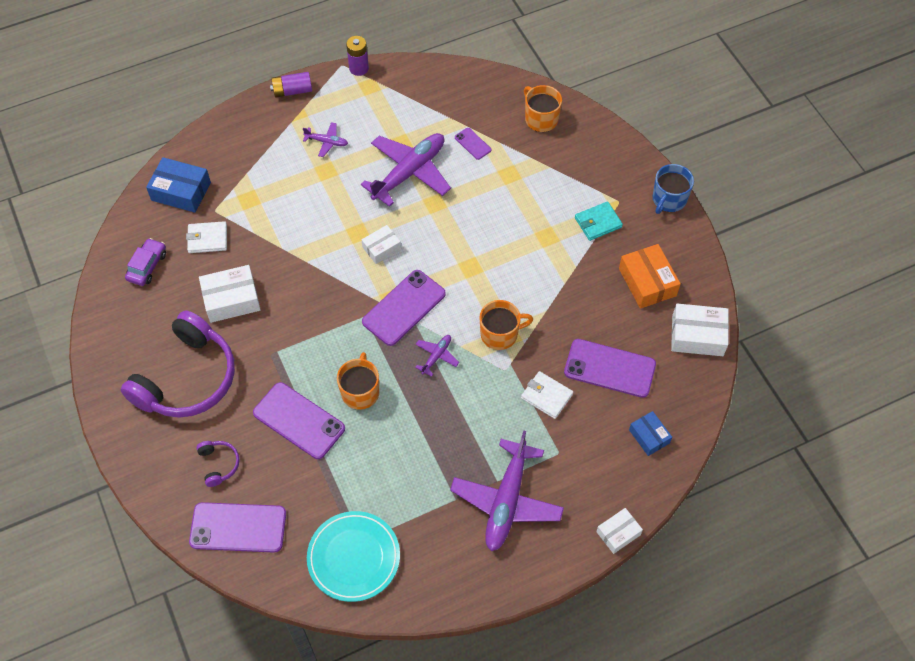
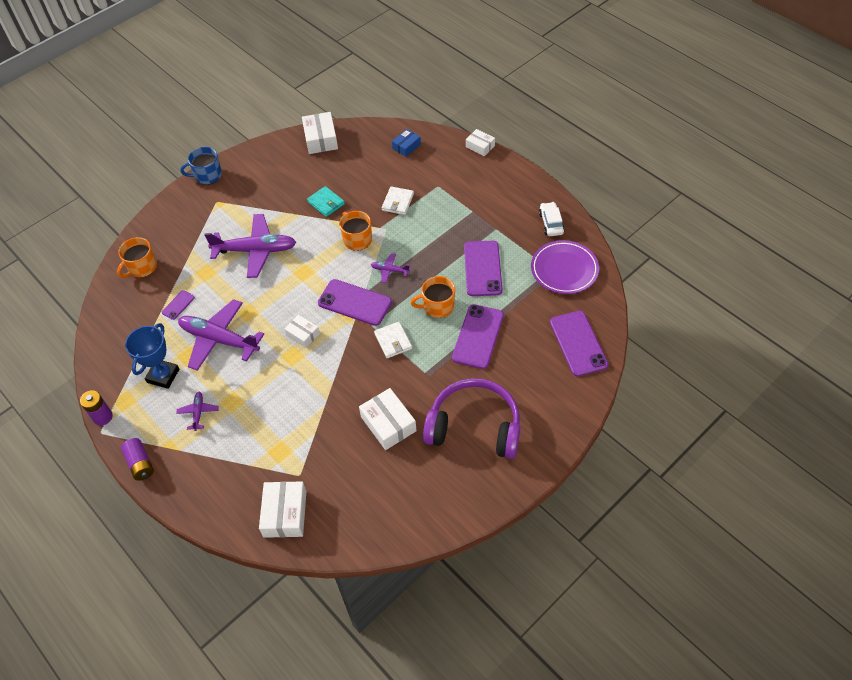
camera: 105 degrees left, 5 degrees down
(147, 266) = (377, 506): purple car -> none
(181, 191) = (285, 514): blue box -> white box
(207, 239) = (332, 468): white wallet -> white wallet (393, 341)
(219, 464) = (536, 375): purple headphones -> none
(354, 557) = (564, 269): turquoise plate -> purple plate
(385, 120) = (163, 376): none -> blue trophy
(438, 573) = (551, 223): none -> white car
(506, 501) = (484, 203): purple plane -> purple plane (256, 250)
(598, 222) = (239, 209): turquoise wallet -> turquoise wallet (326, 203)
(609, 368) = (363, 176): purple phone -> purple phone (482, 268)
(647, 282) = (285, 172): orange box -> none
(668, 199) = (207, 175): blue mug -> blue mug turned 150 degrees clockwise

